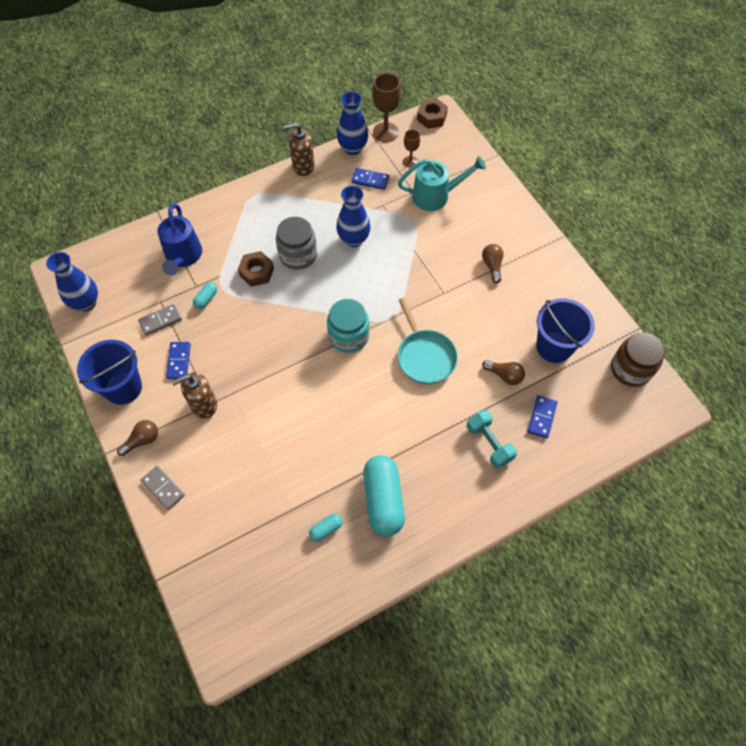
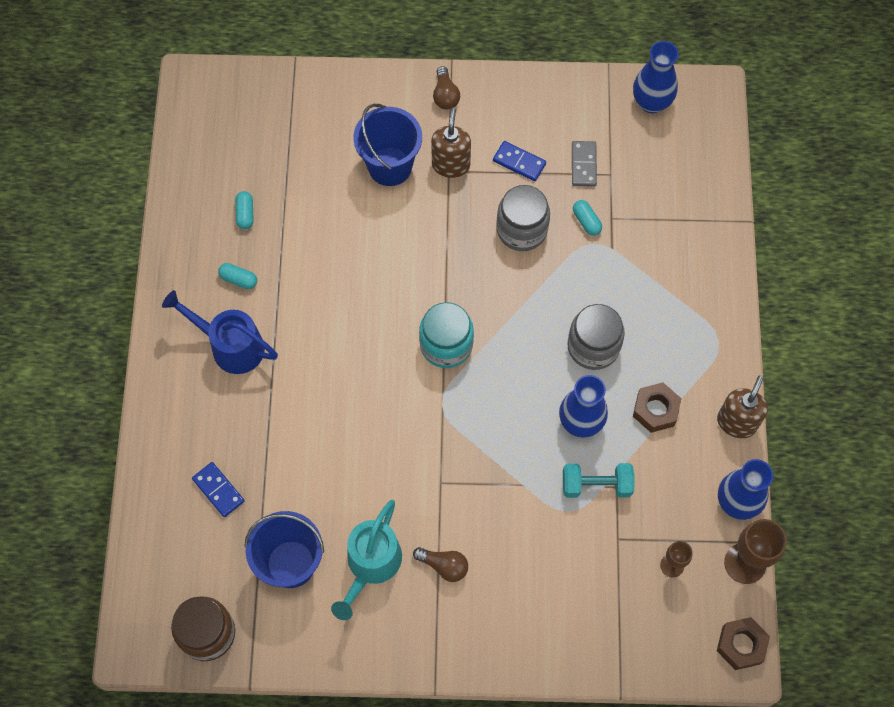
camera: 120 degrees right, 5 degrees up
(123, 387) = (518, 100): blue bucket -> blue bucket (390, 166)
(163, 488) = (381, 94): grey domino -> none
(183, 257) = (662, 221): blue watering can -> blue watering can (230, 346)
(234, 334) = (522, 229): none -> grey jar
(256, 272) = (594, 290): brown nut -> brown nut (655, 410)
(370, 180) = (667, 494): blue domino -> none
(383, 500) = (238, 279): turquoise capsule -> turquoise capsule, size x0.44
(425, 356) = (370, 411): turquoise pan -> none
(436, 196) = (594, 565): turquoise watering can -> turquoise watering can (370, 566)
(489, 443) = (227, 416): turquoise dumbbell -> turquoise dumbbell (596, 485)
(504, 375) = (292, 483): brown light bulb -> none

